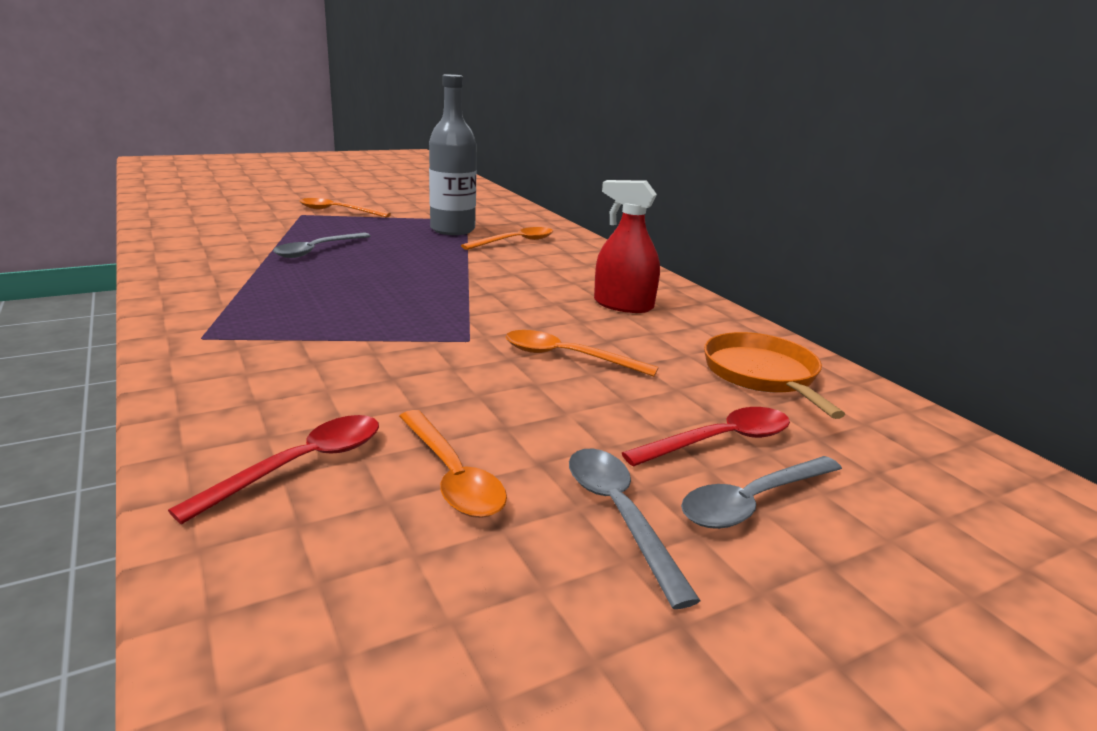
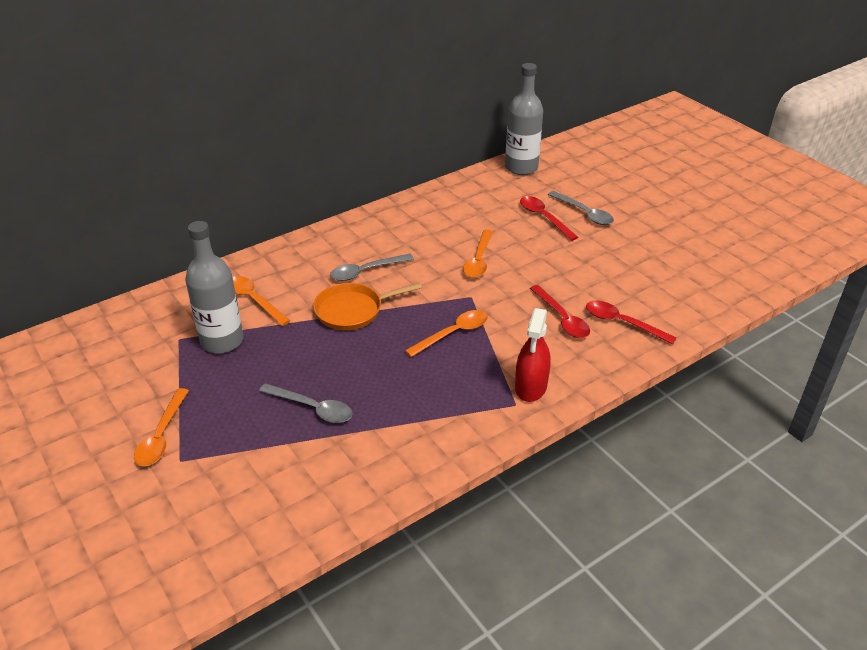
camera: 95 degrees left, 15 degrees up
(363, 402) = (562, 318): none -> red spoon
(451, 475) = (607, 282): orange spoon -> orange spoon (453, 333)
(619, 515) = (609, 241): grey spoon -> grey spoon (366, 271)
(623, 305) = (389, 243): red spray bottle -> red spray bottle (531, 387)
(762, 375) = (472, 202): orange pan -> orange pan (352, 310)
(943, 448) = (521, 167): none -> grey bottle

